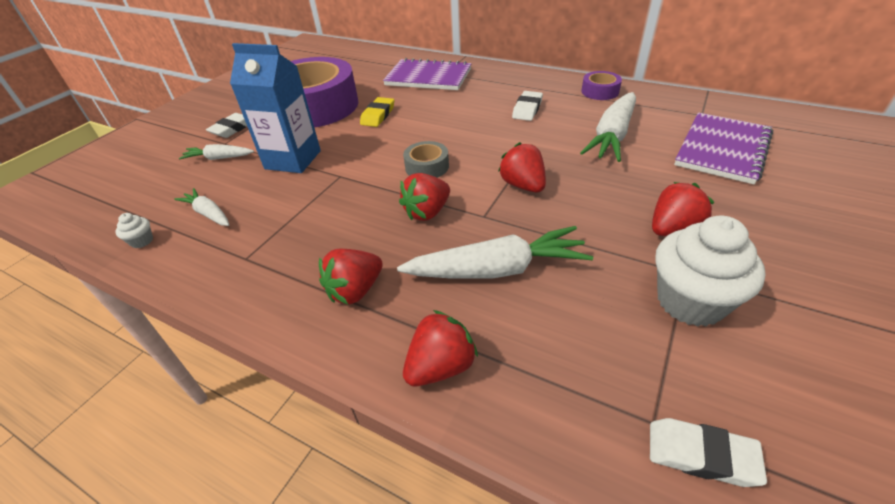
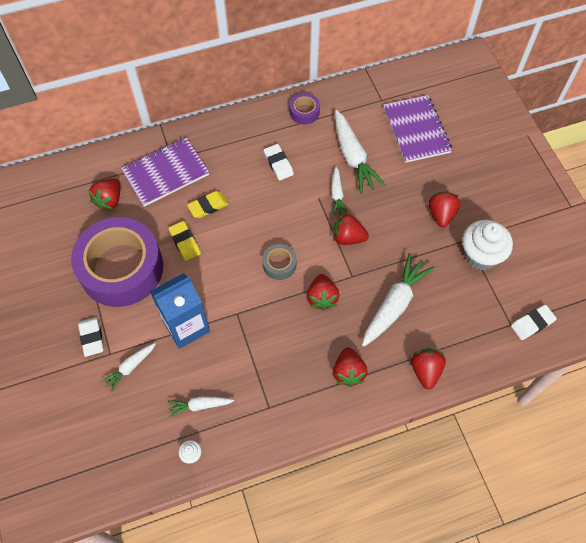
camera: 50 degrees left, 20 degrees up
(369, 73) = (109, 200): none -> red strawberry
(429, 106) = (208, 206): none -> yellow eraser
(556, 152) = (337, 195): none -> white carrot

